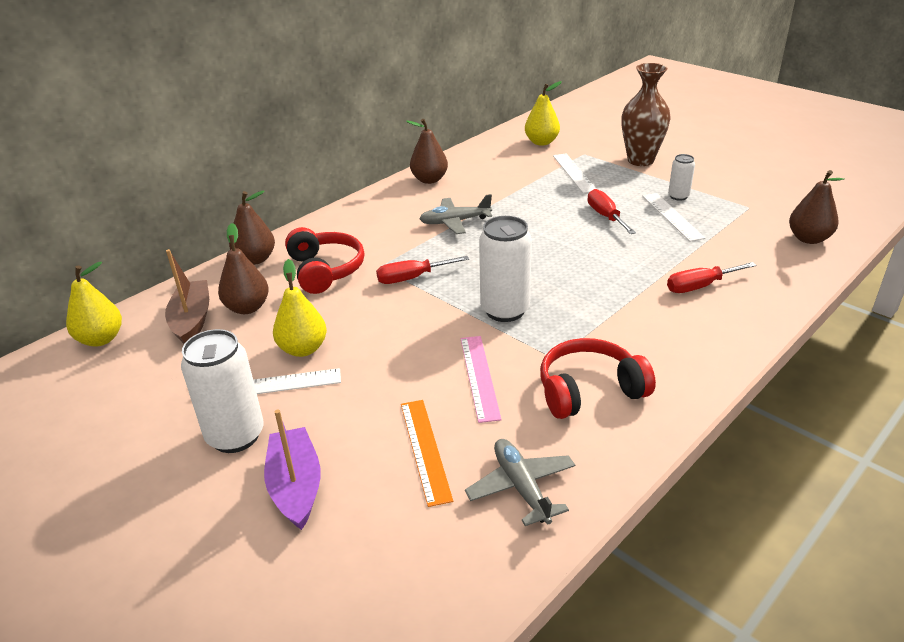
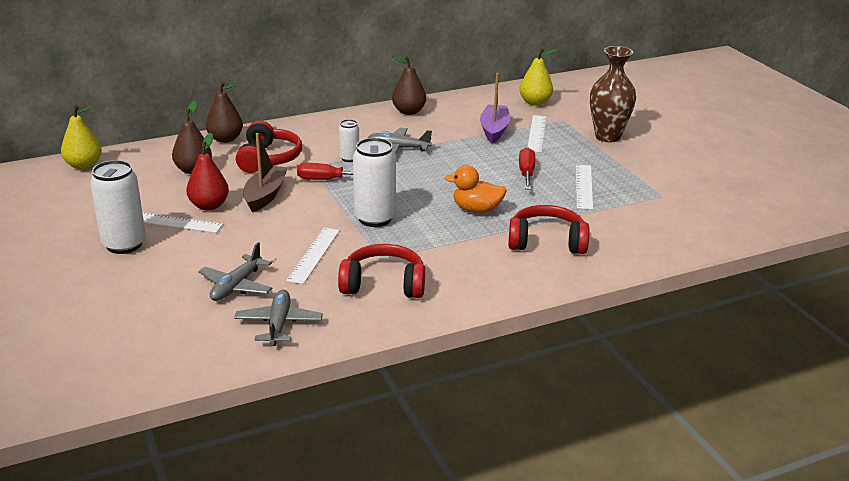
camera: 20 degrees right, 5 degrees down
(192, 320) = (150, 168): brown boat -> brown boat (265, 195)
(296, 486) = (138, 282): purple boat -> purple boat (494, 130)
(303, 349) = (209, 206): yellow pear -> red pear
(425, 450) = (236, 286): orange ruler -> grey plane
(479, 377) = (314, 255): pink ruler -> white ruler
(598, 270) = (476, 210): none -> orange duck
(678, 196) = (608, 173): white can -> white can (349, 158)
(700, 286) = (547, 242): red screwdriver -> red headphones
(808, 239) = (685, 232): brown pear -> none

